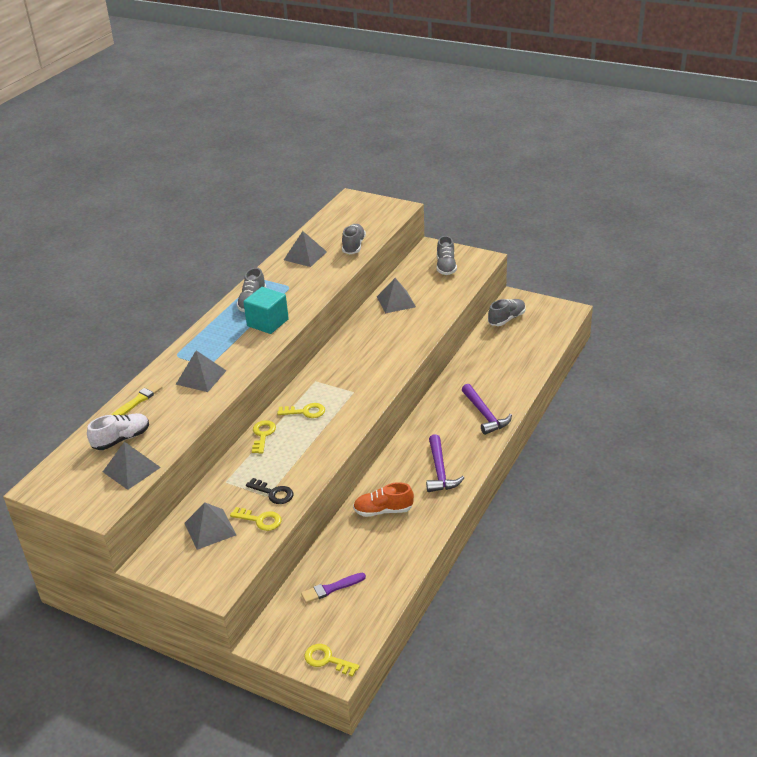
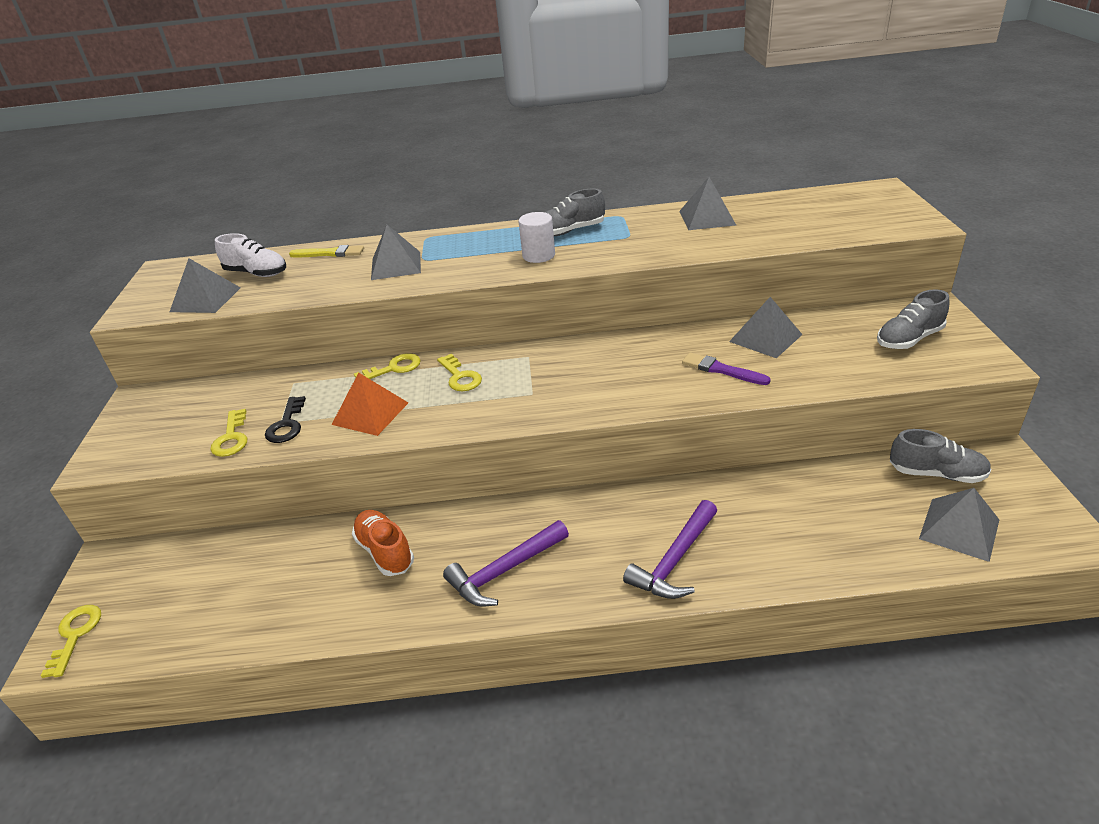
camera: 60 degrees right, 0 degrees up
(210, 529) = (204, 410): grey pyramid -> grey pyramid (959, 529)
(267, 323) = (538, 255): turquoise cube -> white cylinder
(301, 456) = (370, 413): none -> orange pyramid
(331, 588) = (211, 574): purple brush -> purple brush (721, 370)
(353, 246) = (776, 234): grey shoe -> none

